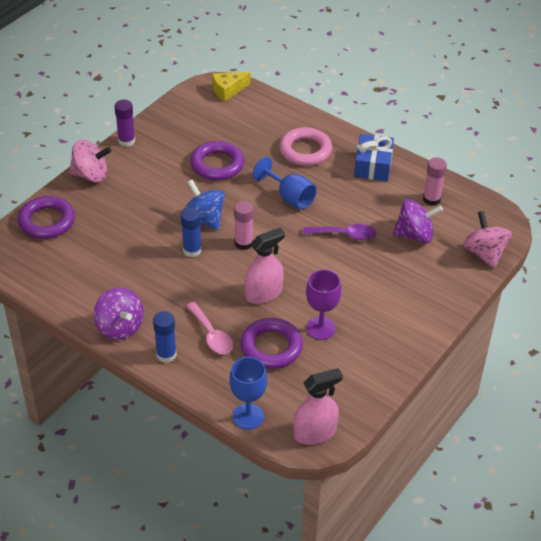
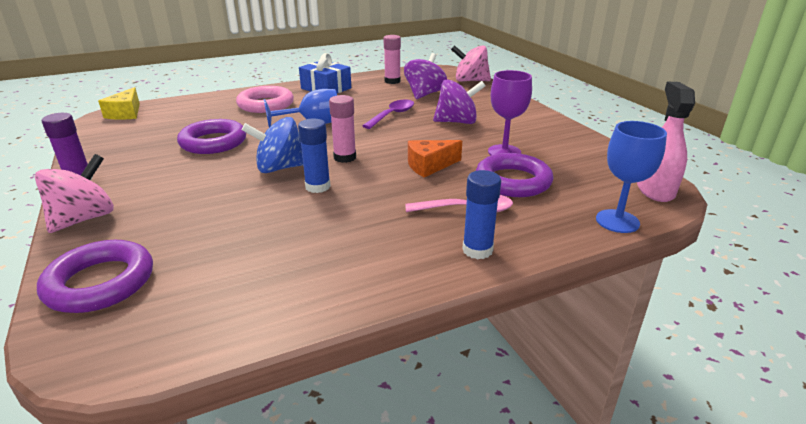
camera: 60 degrees left, 15 degrees down
(120, 327) = (395, 274): purple spinning top -> purple spinning top (457, 122)
(263, 293) = (429, 166): pink spray bottle -> orange cheese

